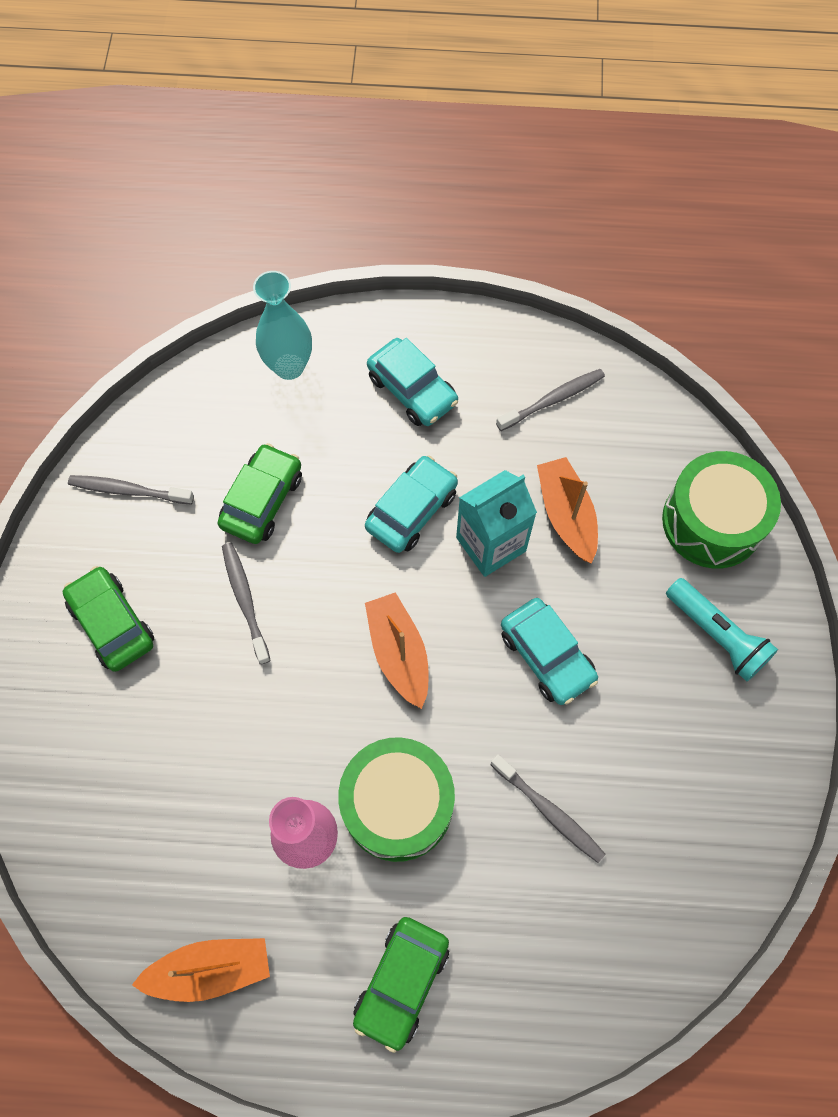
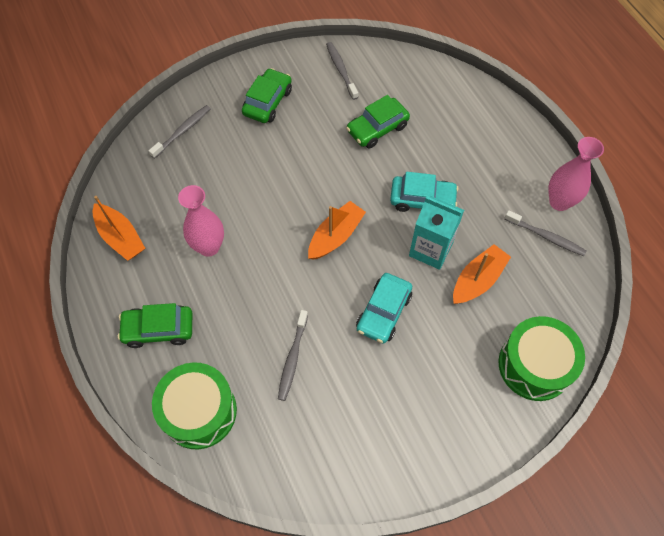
camera: 60 degrees right, 5 degrees down
(245, 600) = (317, 150): grey toothbrush -> grey toothbrush (182, 131)
(262, 500) = (377, 128): green car -> green car turned 150 degrees clockwise
(289, 366) = (462, 99): turquoise vase -> none
(397, 804) = (251, 279): green drum -> green drum (199, 411)
(412, 390) = (495, 163): turquoise car -> none
(514, 354) = (559, 202): none -> pink vase
(716, 635) = (461, 403): turquoise flashlight -> none

